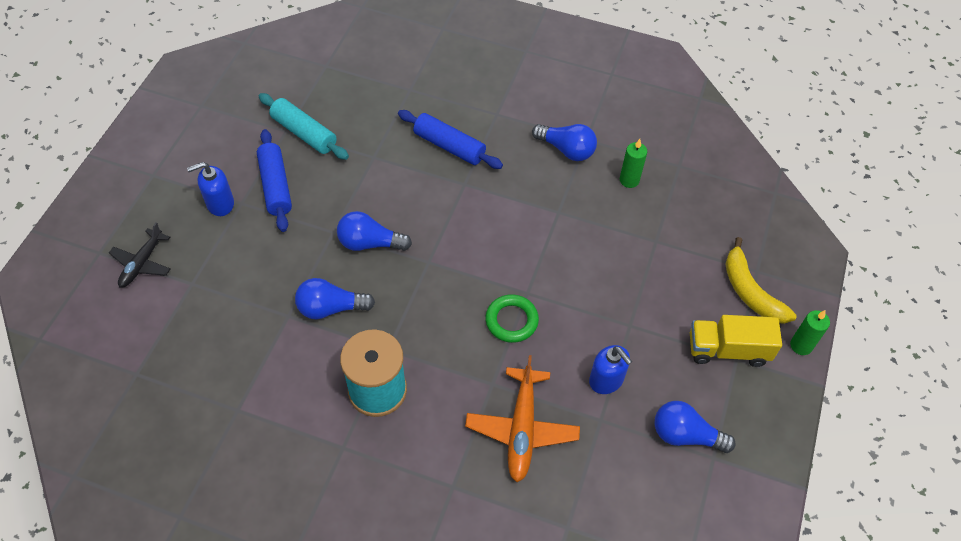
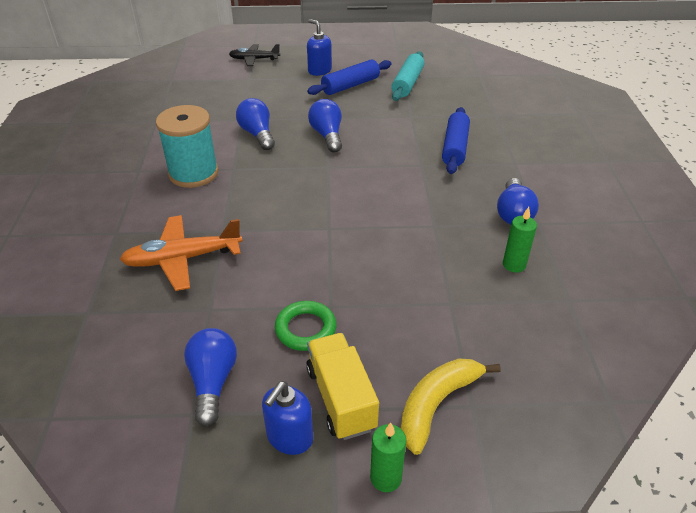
camera: 70 degrees right, 15 degrees down
(511, 321) = (293, 226): green ring -> green ring (305, 329)
(606, 380) = (256, 303): blue soap dispenser -> blue soap dispenser (289, 437)

